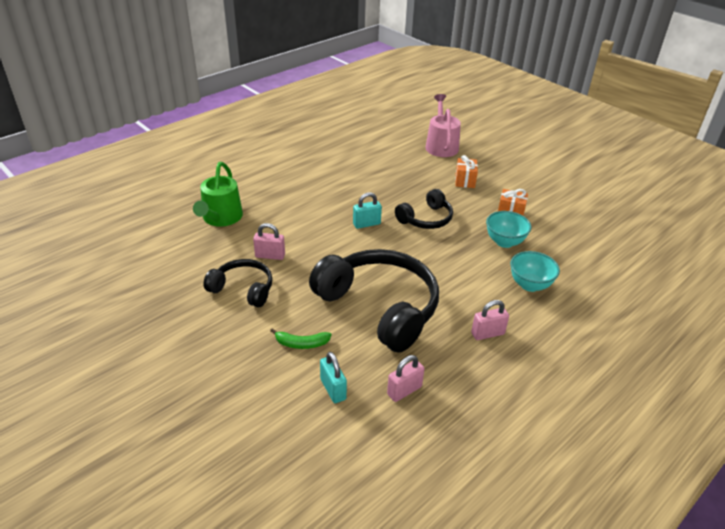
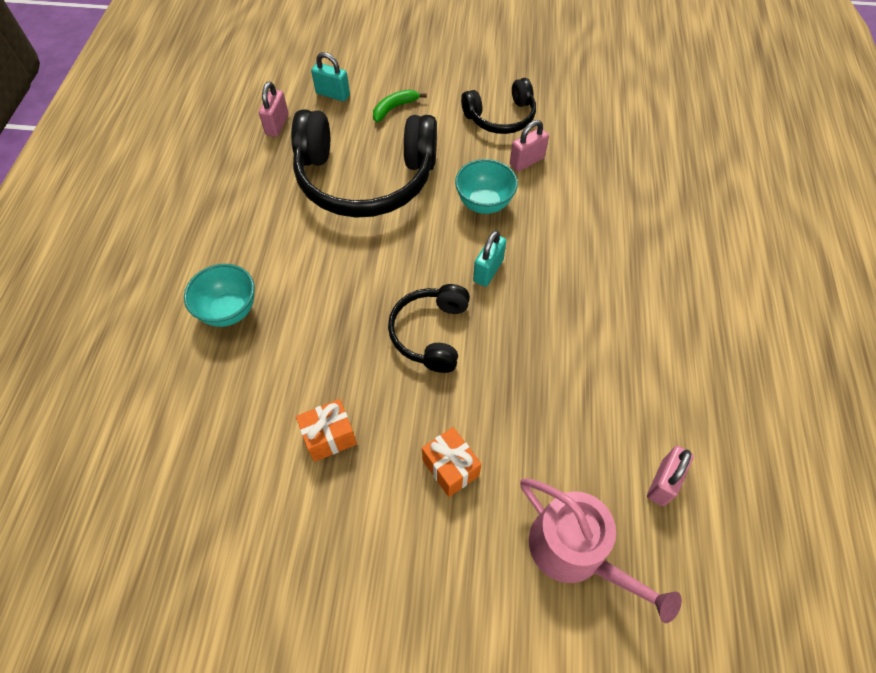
camera: 140 degrees right, 20 degrees up
(221, 218) = (636, 168): green watering can -> none
(487, 334) = (240, 217): pink padlock -> pink padlock (663, 482)
(504, 242) = (301, 365): turquoise bowl -> turquoise bowl (484, 204)

